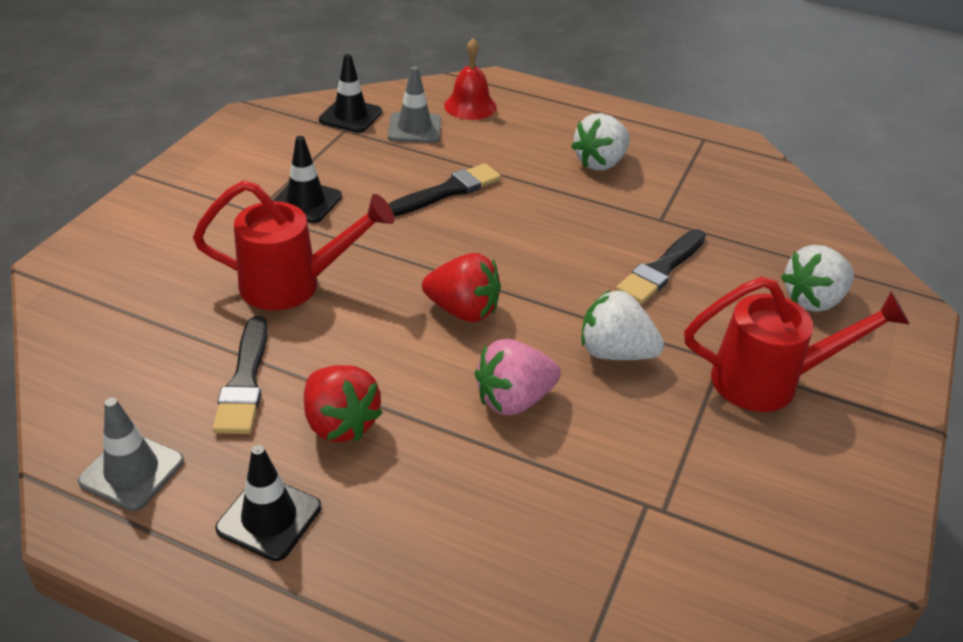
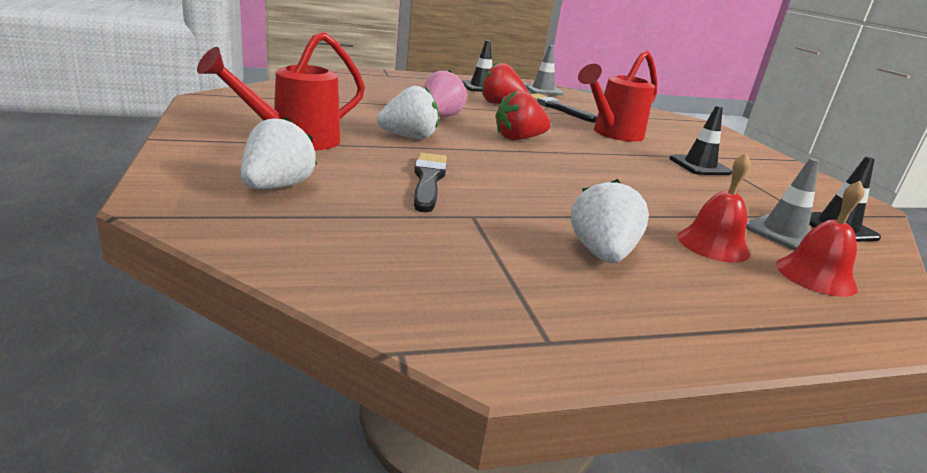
camera: 140 degrees right, 15 degrees down
(448, 191) = (652, 192): black brush -> none
(498, 141) = (713, 244): none -> red bell

